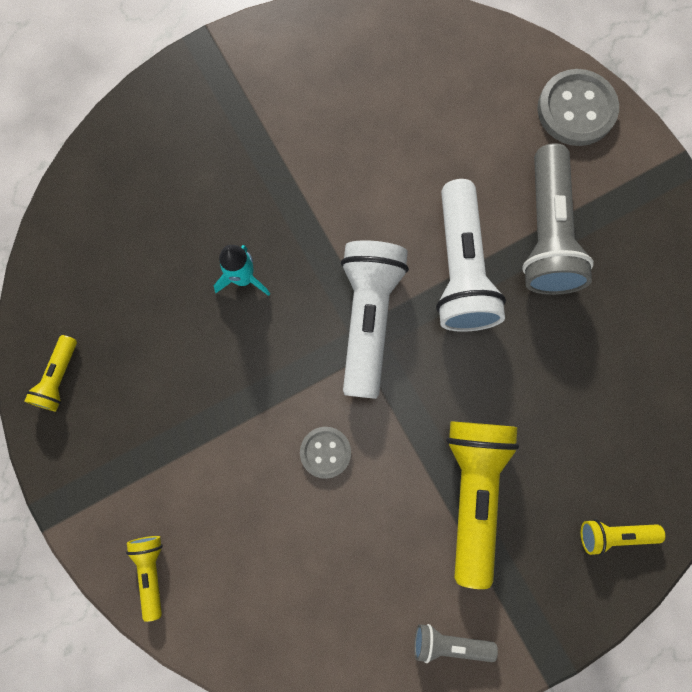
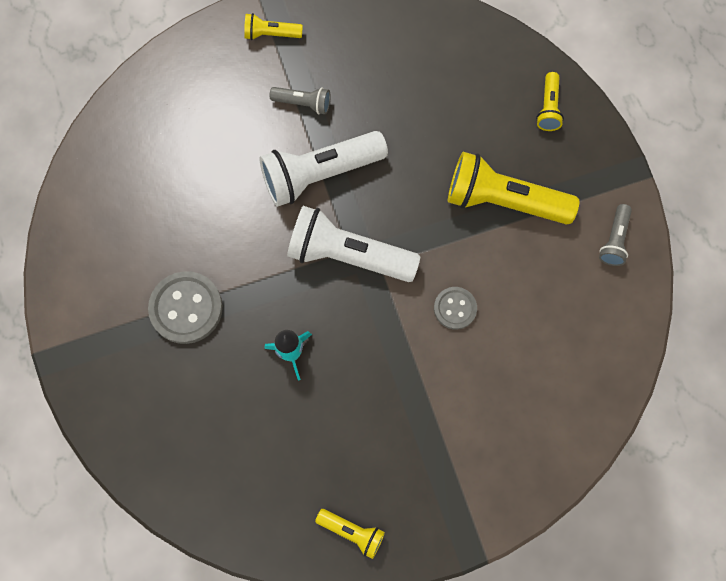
camera: 80 degrees left, 5 degrees down
(151, 571) = (533, 467): yellow flashlight -> yellow flashlight (271, 34)
(461, 269) = (320, 174): white flashlight -> white flashlight turned 150 degrees clockwise
(546, 234) = (303, 103): grey flashlight -> grey flashlight, size x0.49
(576, 109) = (200, 58): grey button -> grey button (186, 308)

